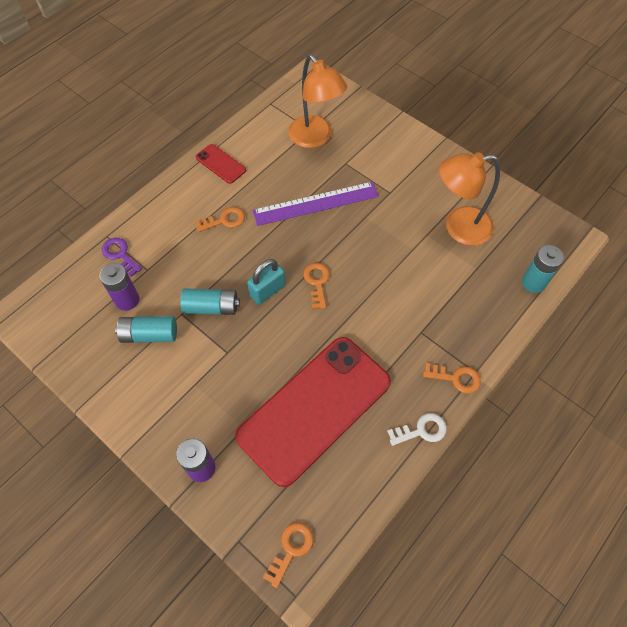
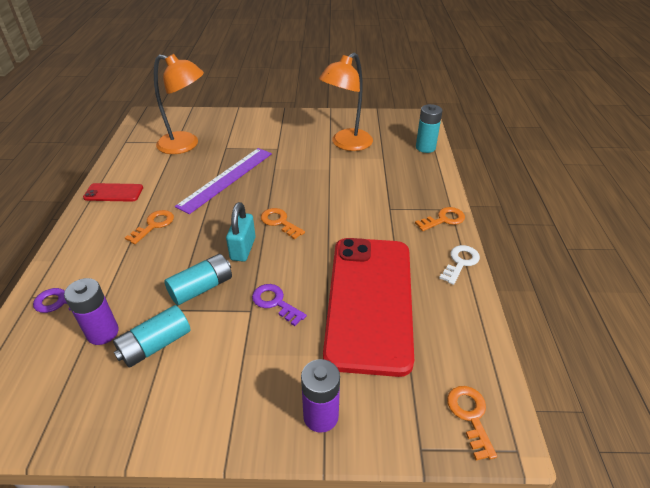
camera: 40 degrees left, 20 degrees down
(248, 358) = (275, 302): none -> purple key

